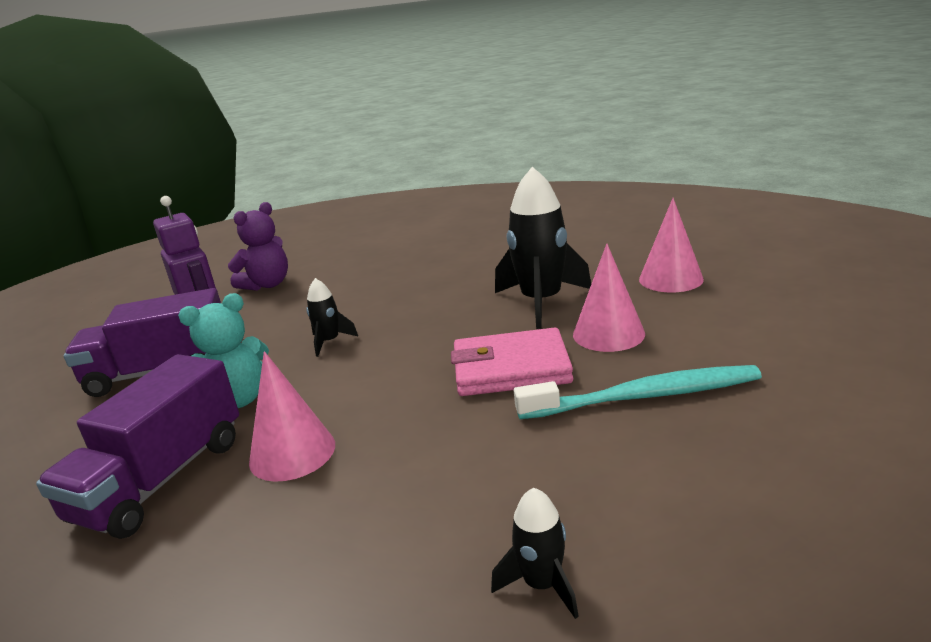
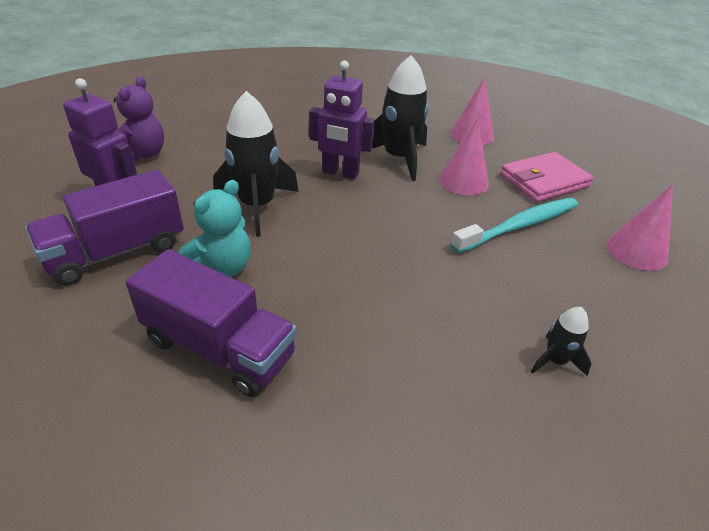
camera: 30 degrees left, 15 degrees up
(161, 479) = (219, 348): purple truck -> purple truck turned 60 degrees counterclockwise
(292, 453) = (313, 305): pink cone -> pink cone (637, 251)
(329, 342) = (257, 206): black rocket -> black rocket, size x2.04
(453, 314) = (340, 173): none -> purple robot
(511, 369) = (420, 215): pink wallet -> pink wallet (544, 181)

